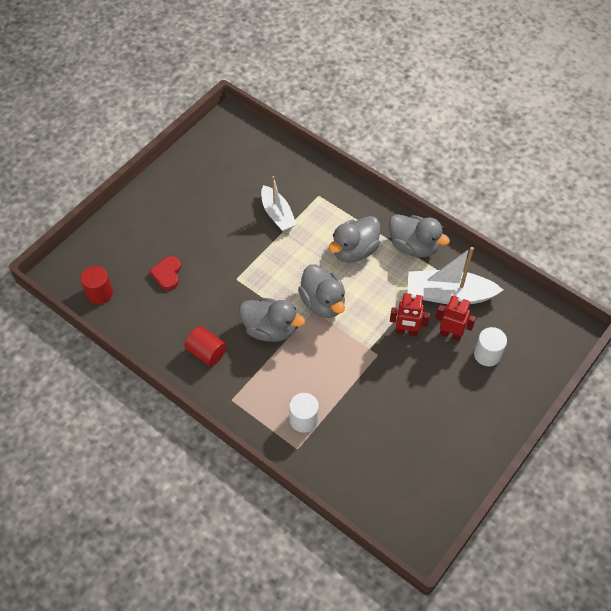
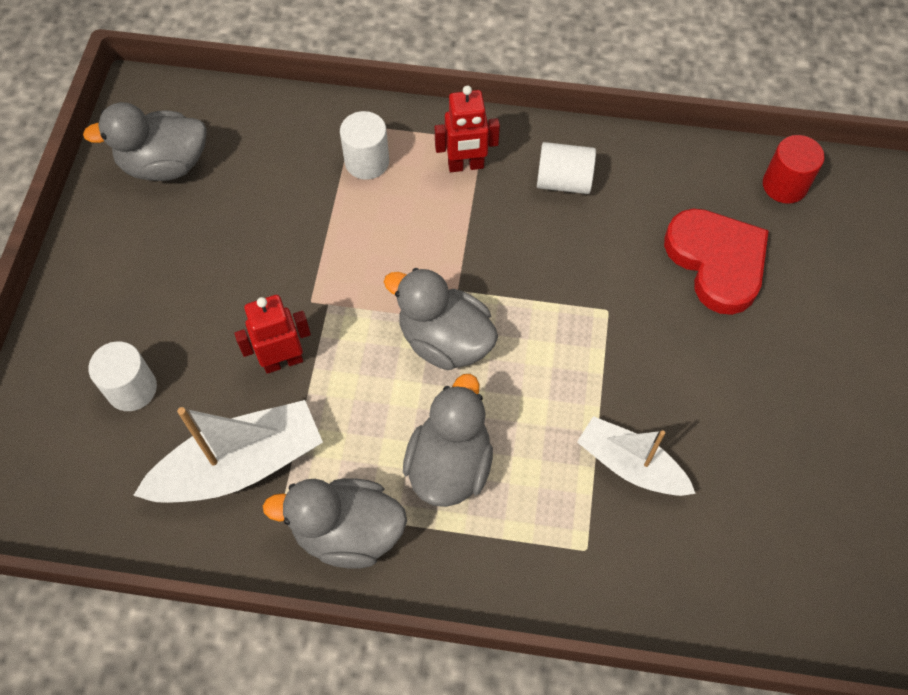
camera: 150 degrees right, 5 degrees up
(167, 274) = (717, 262): red heart -> red heart, size x1.76
(206, 352) = (563, 181): red cylinder -> white cylinder
(270, 329) = (498, 258): grey duck -> grey duck (165, 165)
(450, 334) = (207, 393): red robot -> red robot (466, 166)

